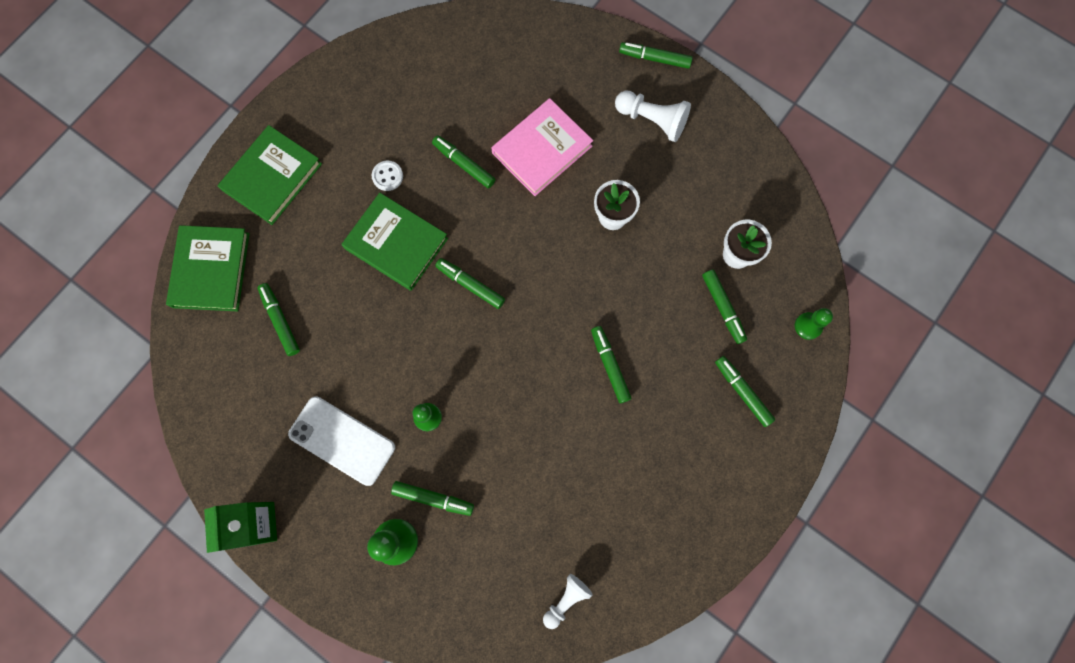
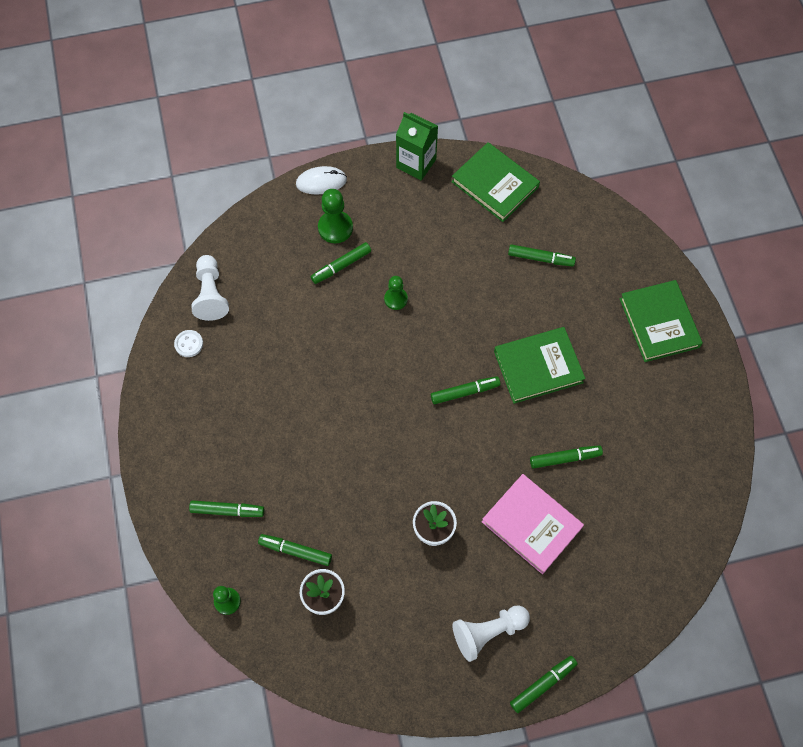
camera: 130 degrees right, 10 degrees down
(211, 270) = (614, 241): green book -> green book (494, 184)
(342, 440) = (426, 241): white phone -> none
(352, 604) = (321, 182): none -> white mouse
(387, 176) = (598, 398): white button -> white button (189, 344)
(542, 149) = (531, 525): pink book -> pink book turned 45 degrees counterclockwise
(566, 600) = (211, 294): white pawn -> white pawn, size x1.53
(609, 365) = (326, 437): green marker -> none

